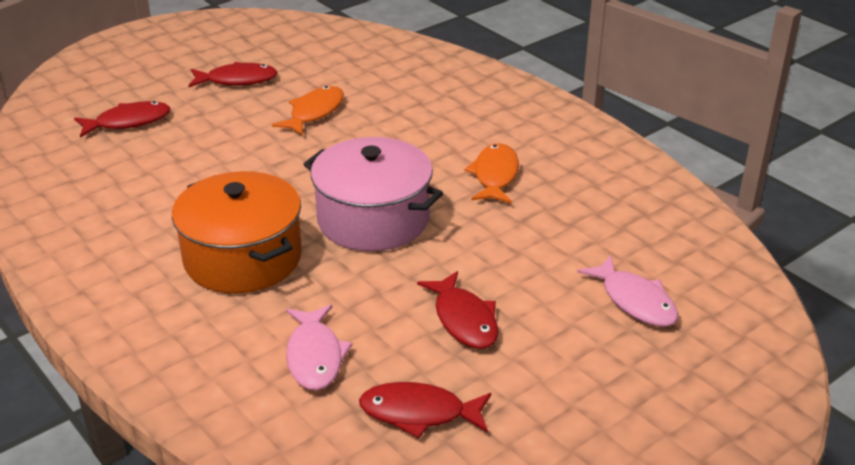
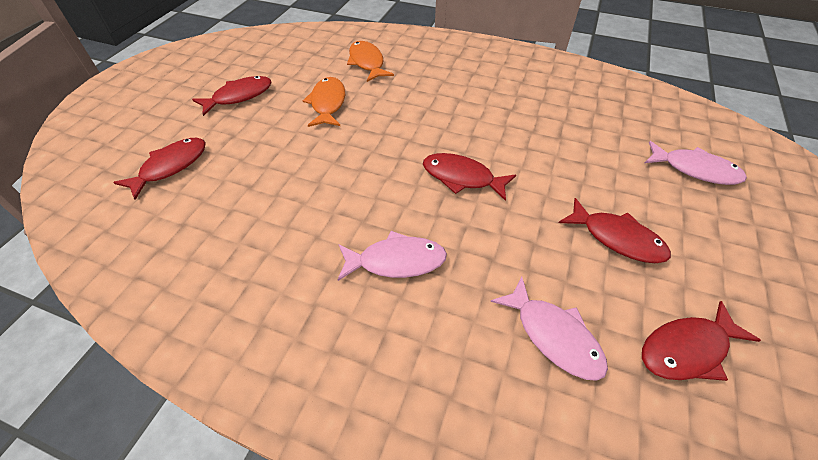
camera: 30 degrees left, 15 degrees up
(243, 258) = (396, 261): orange pot -> pink fish
(373, 219) = (462, 178): pink pot -> red fish
(495, 176) = (506, 108): orange fish -> orange fish (367, 63)

